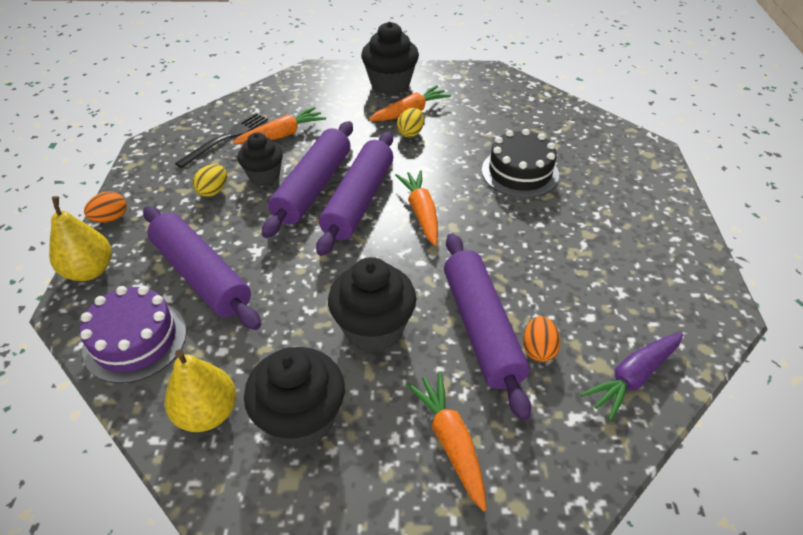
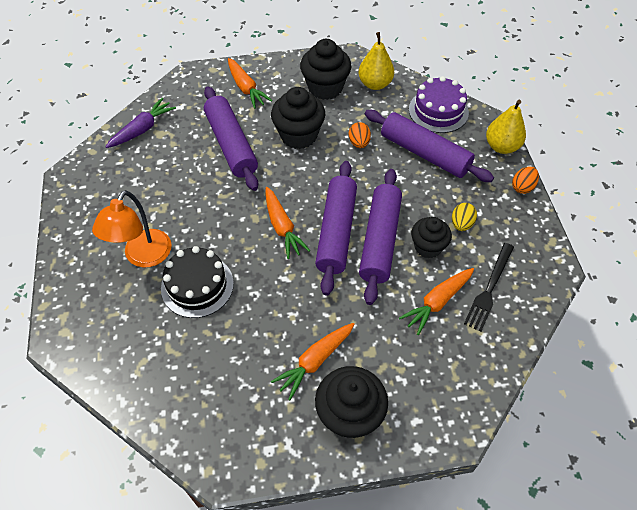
camera: 170 degrees right, 10 degrees up
(410, 133) = (308, 326): yellow egg -> none
(538, 349) = (196, 137): orange egg -> orange egg (359, 143)
(585, 203) = (143, 257): none -> orange lamp

